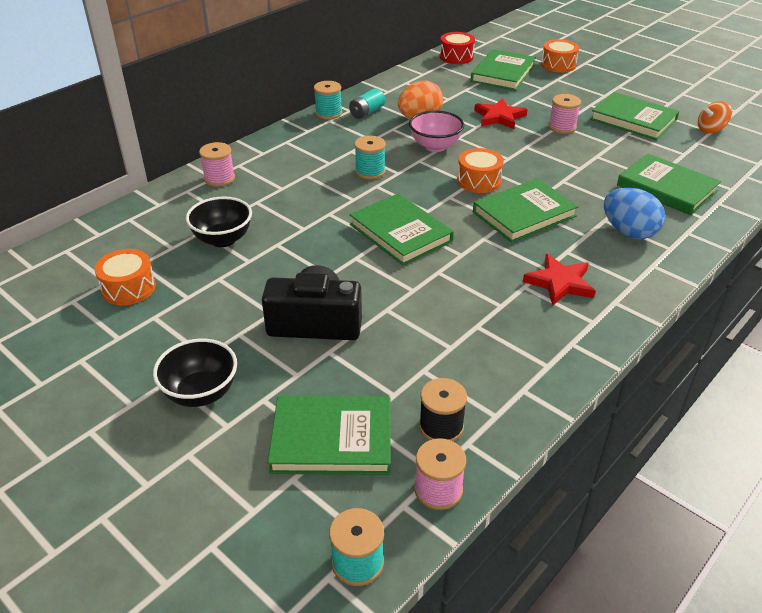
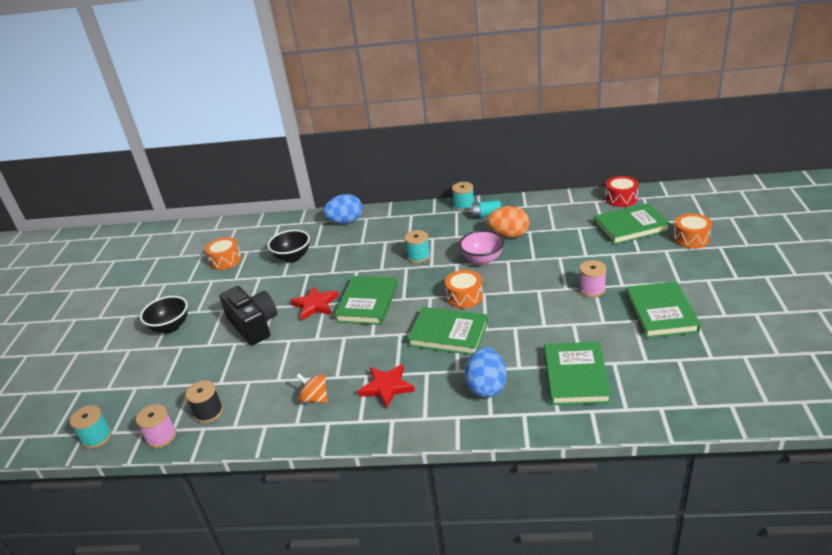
camera: 55 degrees right, 5 degrees down
(219, 178) = (345, 221): pink spool -> blue egg
(332, 439) = (170, 383): green book -> none
(499, 117) = (562, 259): red star -> red star (315, 305)
(710, 130) = (713, 356): orange spinning top -> orange spinning top (315, 398)

